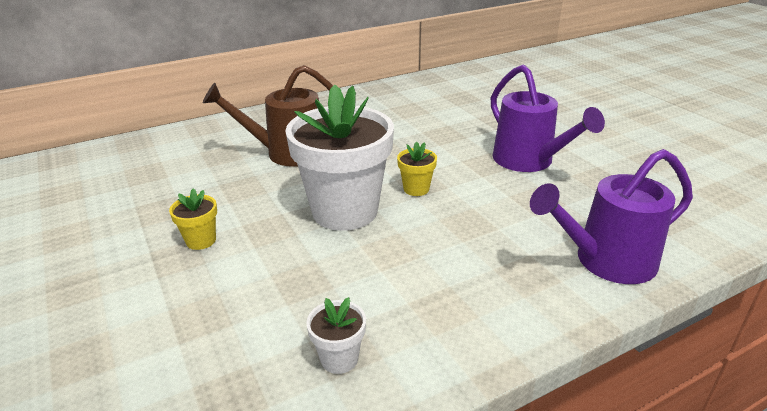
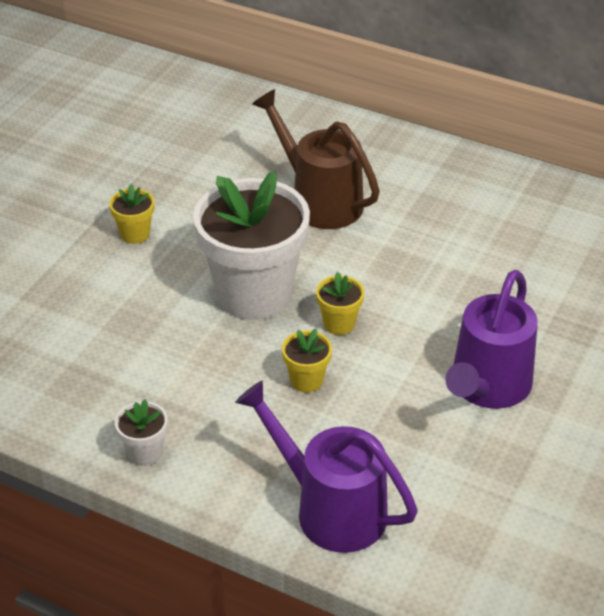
camera: 55 degrees right, 10 degrees up
(339, 358) = (66, 387): white flower pot -> white flower pot (145, 452)
(460, 222) = (306, 380): none -> yellow flower pot

